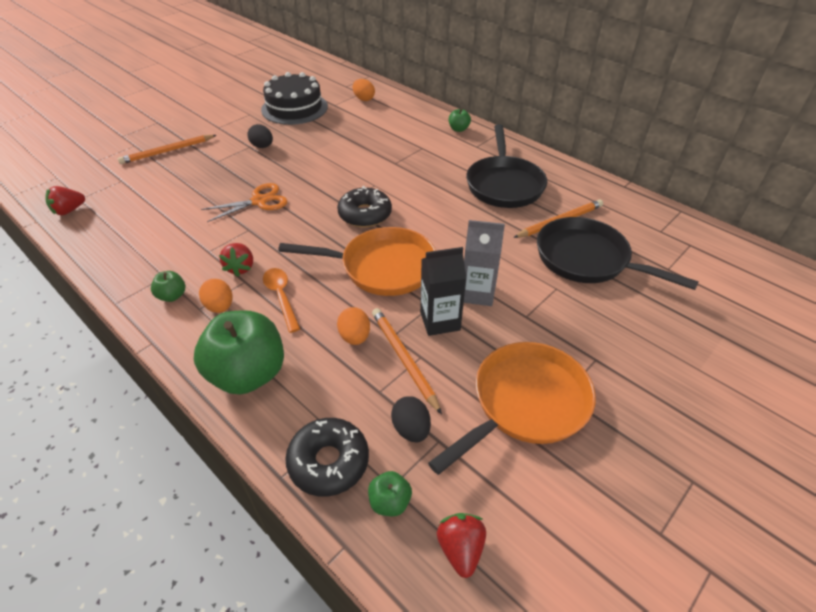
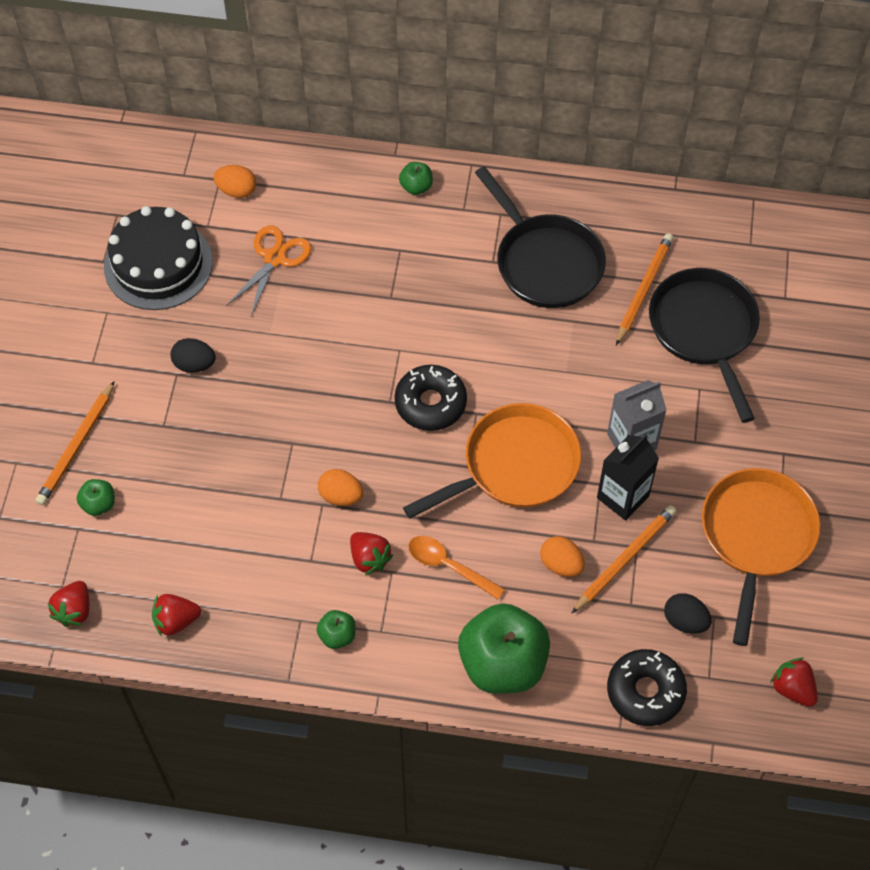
camera: 35 degrees left, 15 degrees up
(105, 241) = (176, 621): none -> red strawberry
(220, 307) = (400, 616): orange egg -> orange egg (341, 496)
(259, 201) = (289, 456): orange scissors -> orange scissors (274, 258)
(390, 502) = (717, 690): green apple -> green apple (99, 504)
(403, 359) = (624, 559): orange pencil -> orange pencil turned 105 degrees clockwise
(587, 259) = (704, 331): black pan -> black pan turned 75 degrees clockwise

